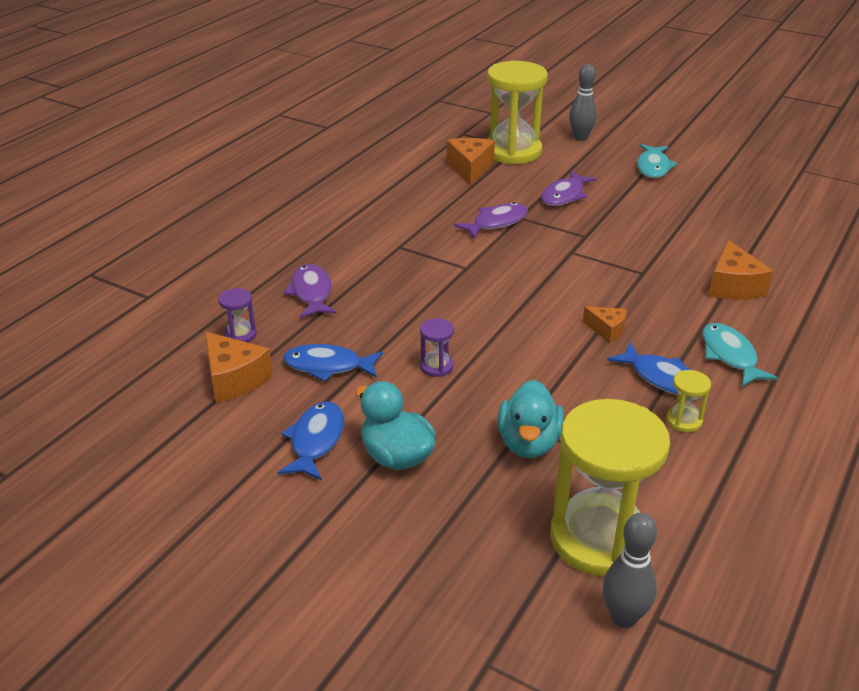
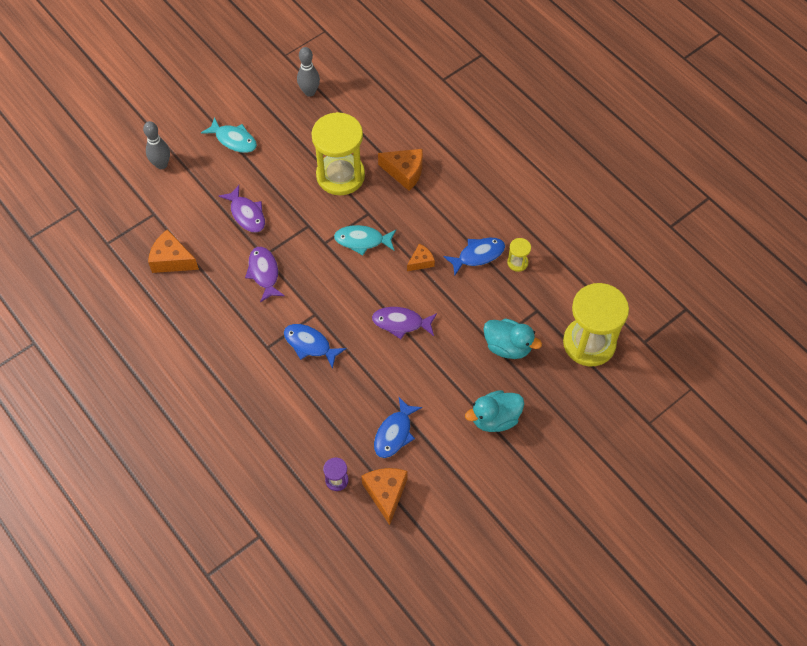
camera: 70 degrees left, 25 degrees up
(234, 379) = (386, 493): orange cheese -> orange cheese turned 75 degrees counterclockwise
(311, 293) = (303, 422): purple fish -> purple fish (401, 323)
(315, 440) = (465, 458): blue fish -> blue fish (310, 344)
(436, 366) = (420, 370): purple hourglass -> none
(512, 152) = (159, 220): yellow hourglass -> yellow hourglass (340, 175)
(623, 617) = (640, 354): grey bowling pin -> grey bowling pin (309, 92)
(730, 356) = (471, 211): turquoise fish -> turquoise fish (362, 240)

